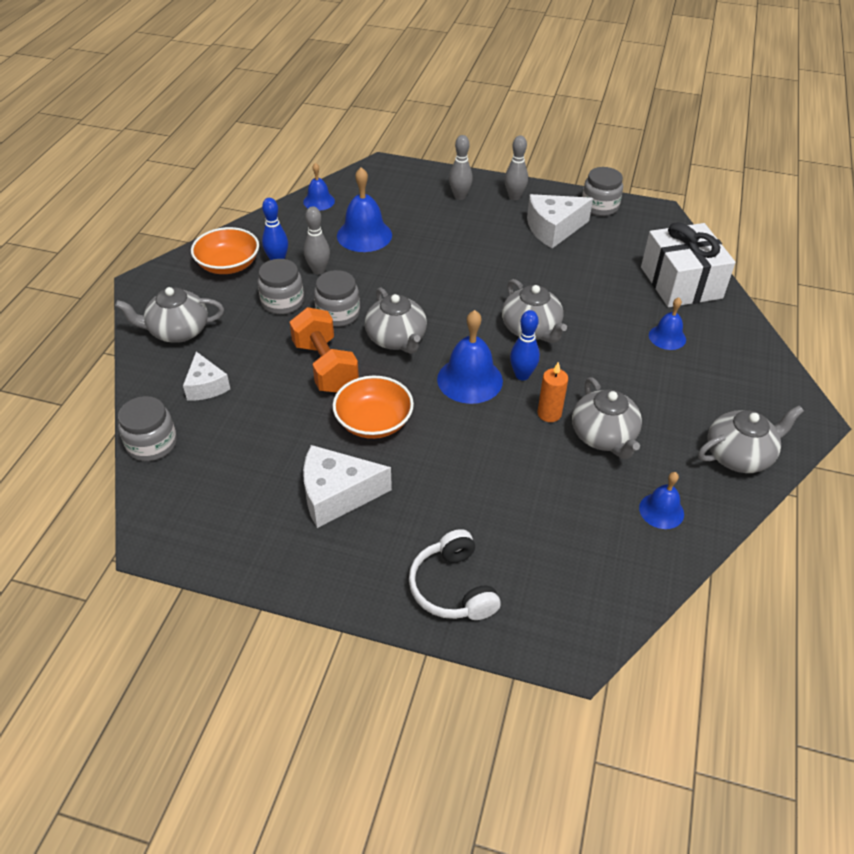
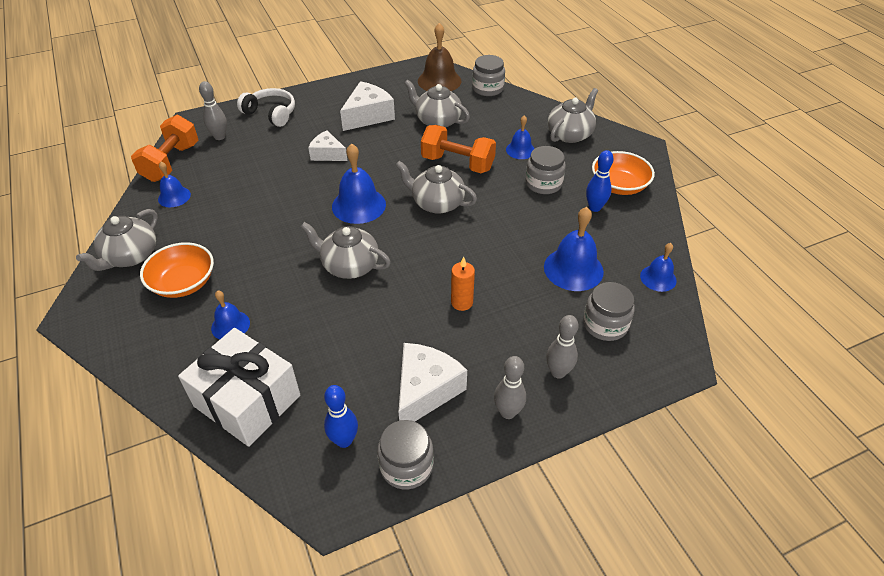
camera: 140 degrees right, 0 degrees up
(182, 498) = (439, 81): none -> brown bell
(206, 386) = (505, 120): white cheese -> white cheese (327, 154)
(248, 344) = (520, 150): none -> blue bell
(318, 270) = (558, 218): grey bowling pin -> grey bowling pin (219, 137)
(338, 314) = (497, 197): grey jar -> grey jar (605, 324)
(374, 422) = (390, 153): orange bowl -> orange bowl (183, 283)
(522, 375) = (325, 227): blue bowling pin -> blue bowling pin (344, 440)
(549, 414) = (285, 213): orange candle -> orange candle (462, 302)
(603, 436) = (237, 219): grey teapot -> grey teapot (437, 121)
(642, 574) = (171, 163): none -> orange dumbbell

